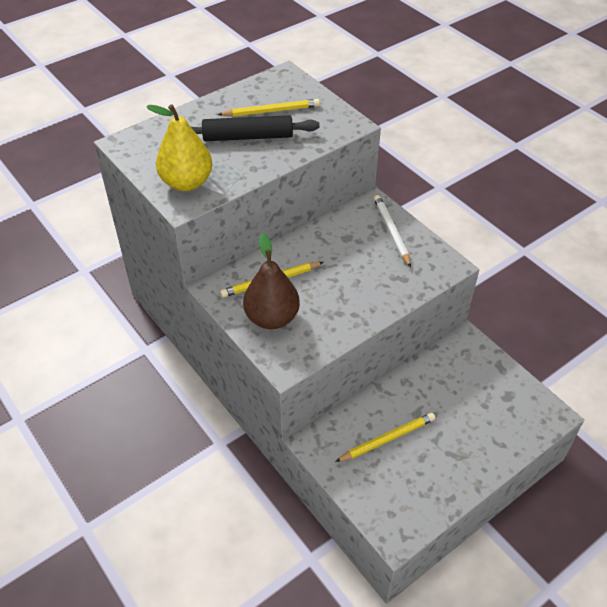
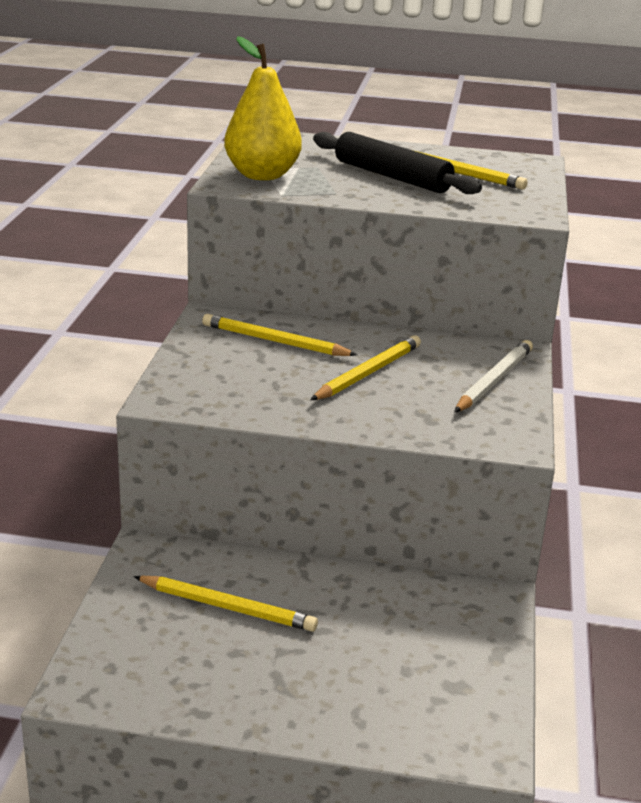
camera: 45 degrees right, 20 degrees down
(272, 318) = (221, 364): brown pear -> none
(339, 269) = (368, 373): none -> yellow pencil

